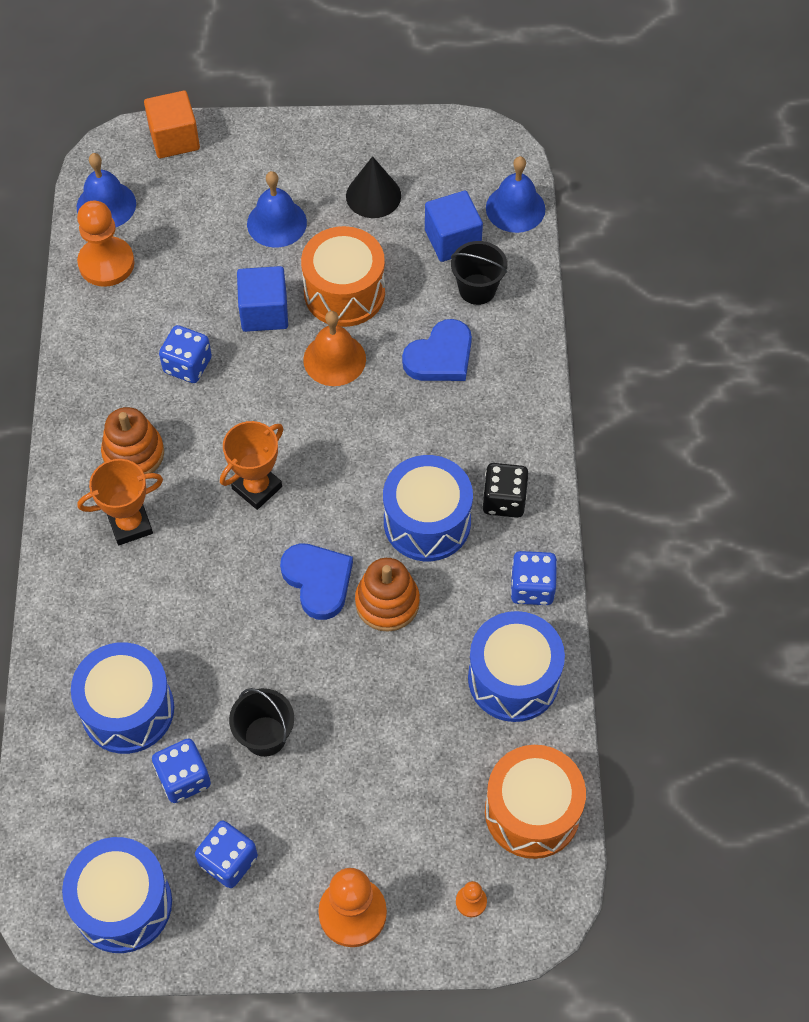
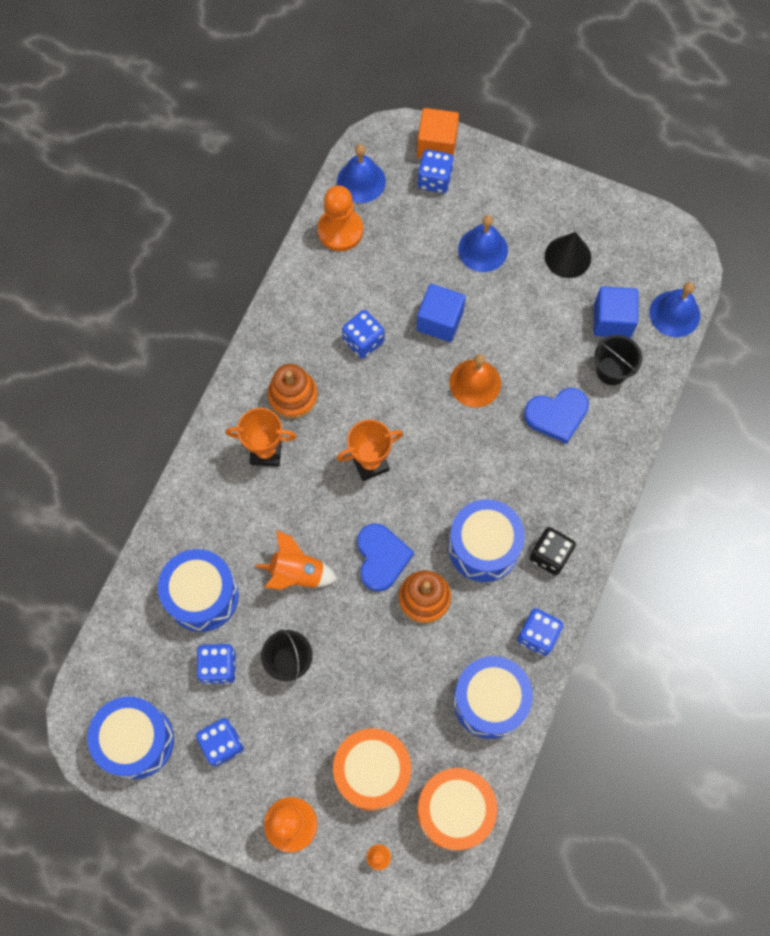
camera: 25 degrees right, 10 degrees up
(189, 174) = (434, 180): none -> blue dice
(229, 638) = (297, 573): none -> orange rocket
(344, 292) = (508, 330): orange drum -> orange drum (372, 771)

